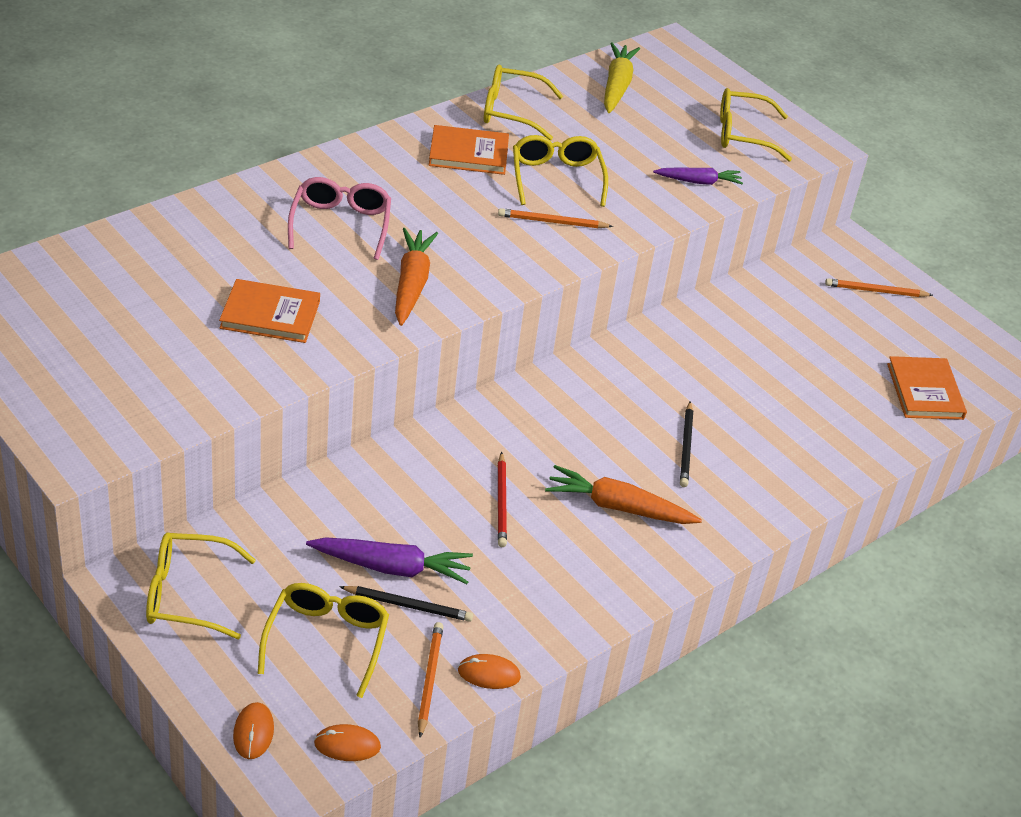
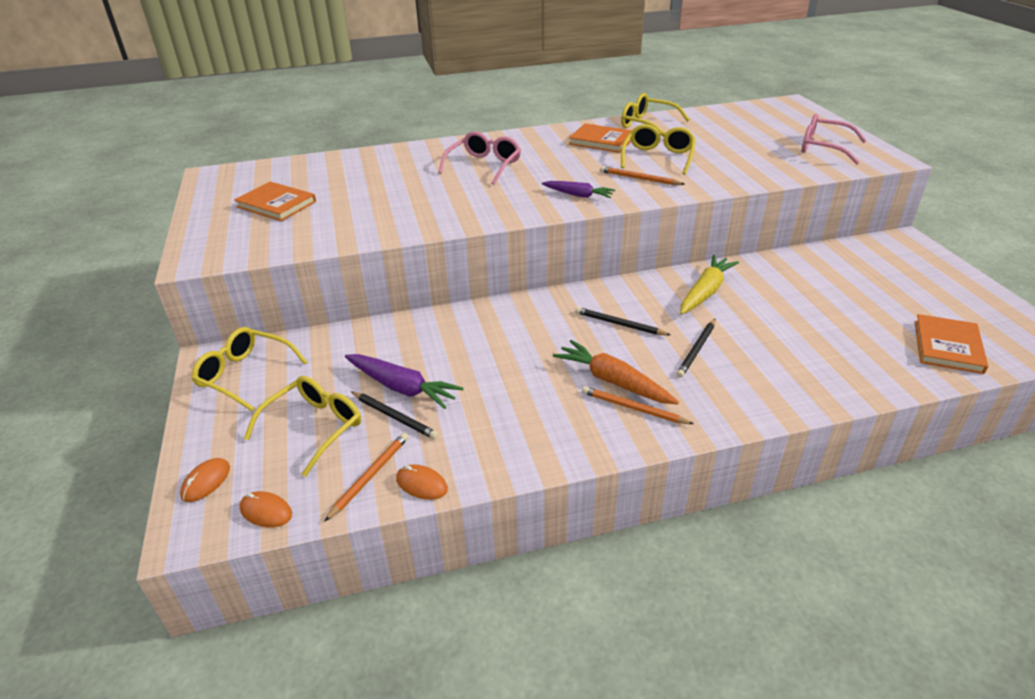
camera: 30 degrees right, 5 degrees down
(270, 314) = (396, 203): orange book -> orange book (276, 204)
(411, 284) = (508, 199): orange carrot -> none
(501, 502) = (518, 360): red pencil -> none
(588, 429) = (619, 324): none -> black pencil
(617, 86) = (734, 118): yellow carrot -> yellow carrot (705, 292)
(698, 182) = (772, 169): purple carrot -> purple carrot (578, 195)
(743, 134) = (824, 148): yellow glasses -> pink glasses
(875, 291) = (920, 272): orange pencil -> orange pencil (633, 408)

